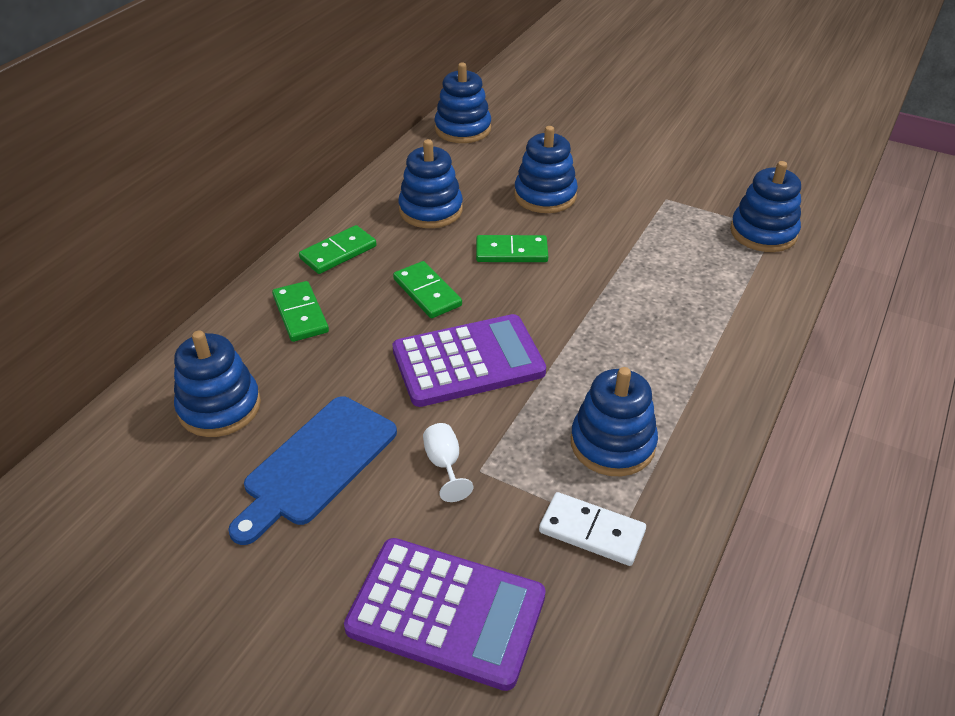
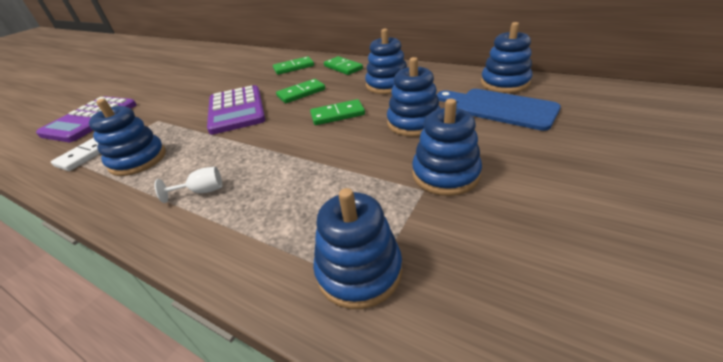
camera: 95 degrees right, 5 degrees down
(219, 407) = (240, 63): blue stacking toy -> blue stacking toy (445, 174)
(317, 464) = (193, 85): blue cutting board -> blue cutting board (499, 108)
(444, 464) = (169, 111): white goblet -> white goblet (202, 191)
(511, 252) = (337, 114): green domino -> green domino turned 75 degrees clockwise

